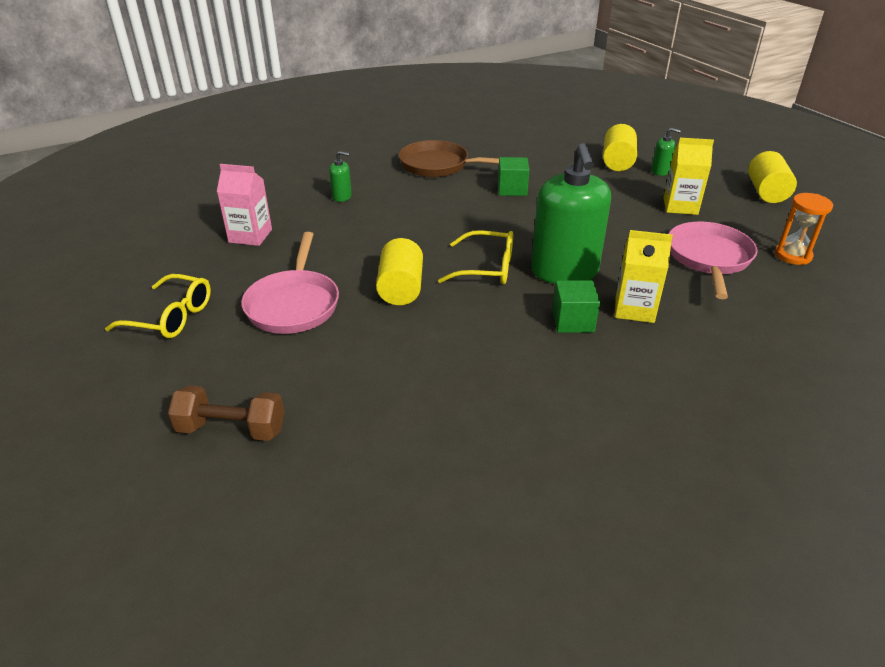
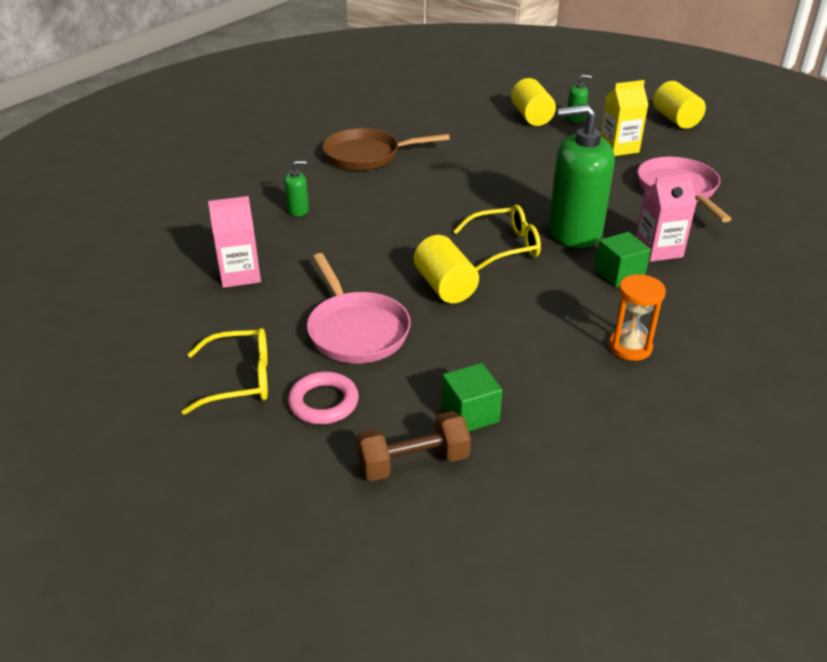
camera: 25 degrees left, 0 degrees up
(212, 355) = (323, 402): none -> pink ring
(512, 189) = (460, 164): green cube -> green cube (470, 414)
(564, 271) = (574, 232): green soap dispenser -> green soap dispenser turned 120 degrees clockwise
(634, 309) = (658, 250): yellow carton -> pink carton
(792, 255) = (738, 171): orange hourglass -> orange hourglass (630, 347)

